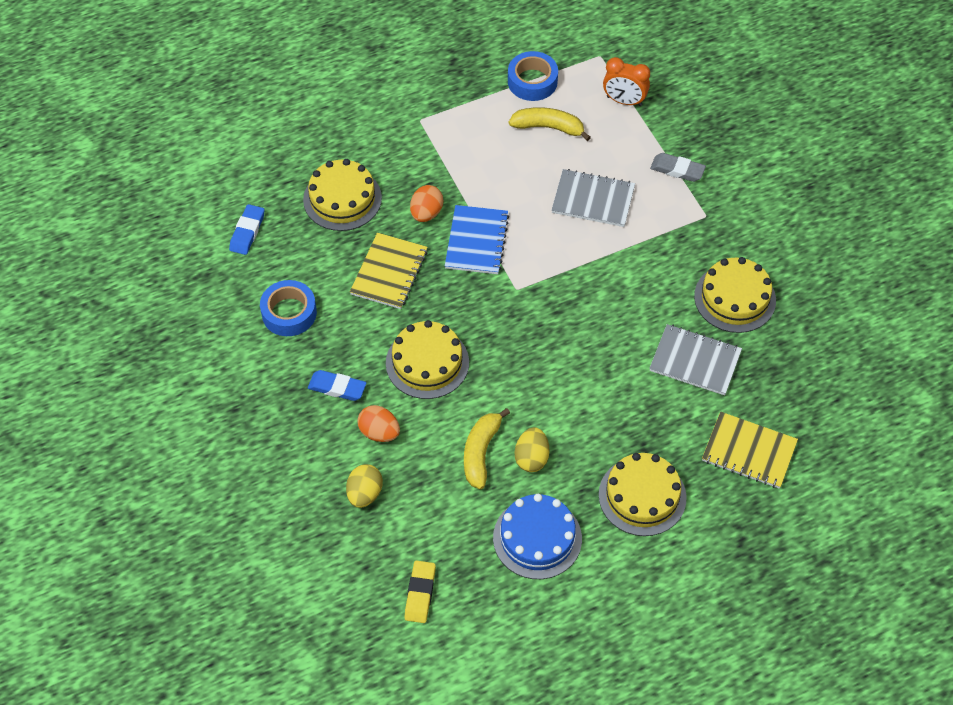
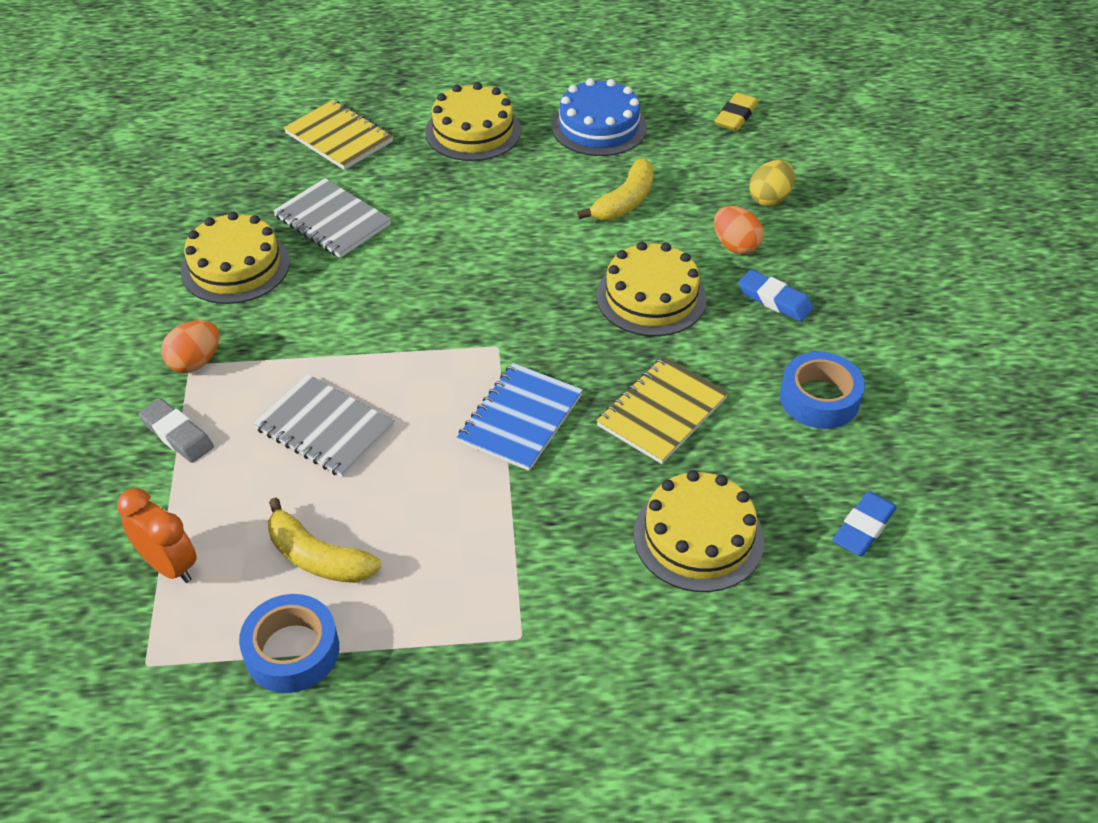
camera: 160 degrees left, 10 degrees down
(426, 213) = (575, 478): orange egg -> orange egg (195, 362)
(531, 458) = (571, 184): yellow egg -> none

